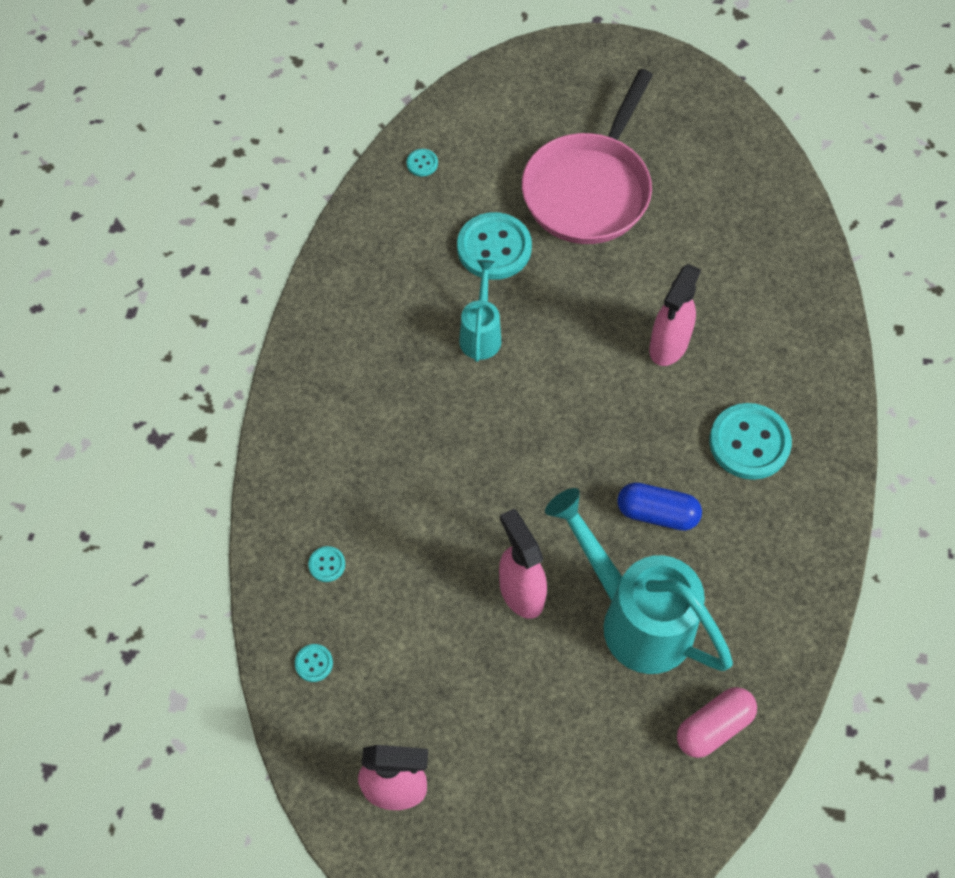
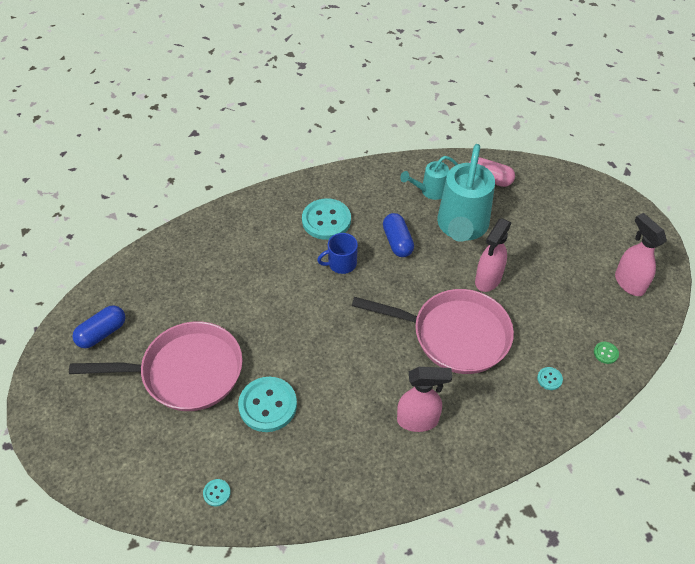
camera: 120 degrees left, 10 degrees down
(314, 663) = (605, 353): turquoise button -> green button
(461, 493) = (454, 335): none -> pink pan
(481, 333) = (340, 379): turquoise watering can -> turquoise watering can (429, 191)
(658, 422) = (341, 263): none -> blue mug
(668, 346) = (286, 279): pink spray bottle -> pink spray bottle (418, 420)
(695, 131) = (102, 333): none -> blue capsule

